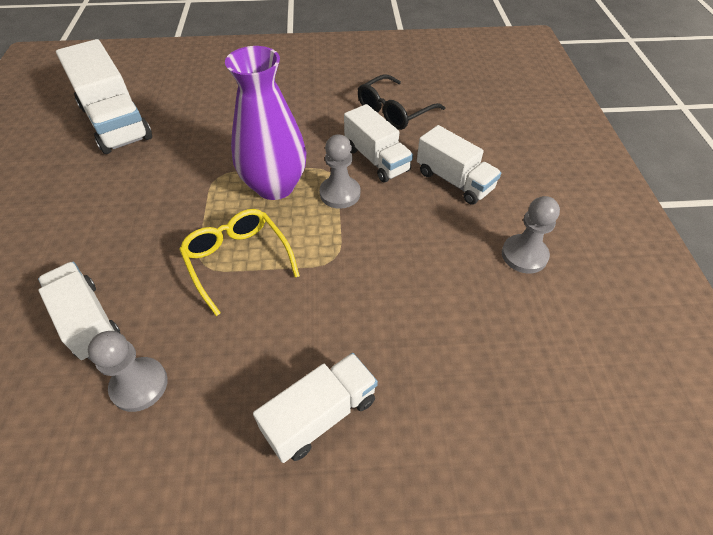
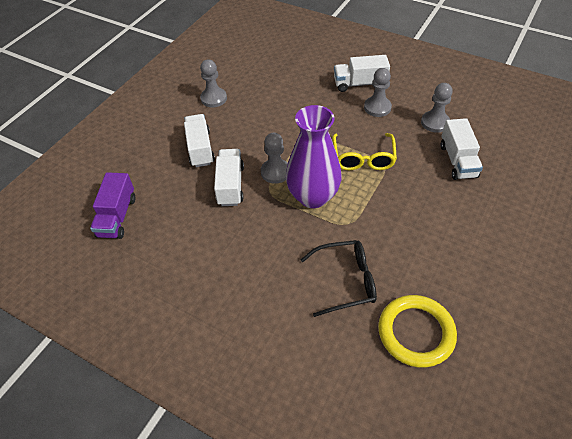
camera: 145 degrees left, 0 degrees up
(115, 122) = (416, 332): white truck -> yellow ring
(258, 369) = (377, 107): none -> grey pawn
(394, 111) = (176, 221): black glasses -> black glasses (346, 281)
(451, 94) = (117, 217): none -> purple truck

